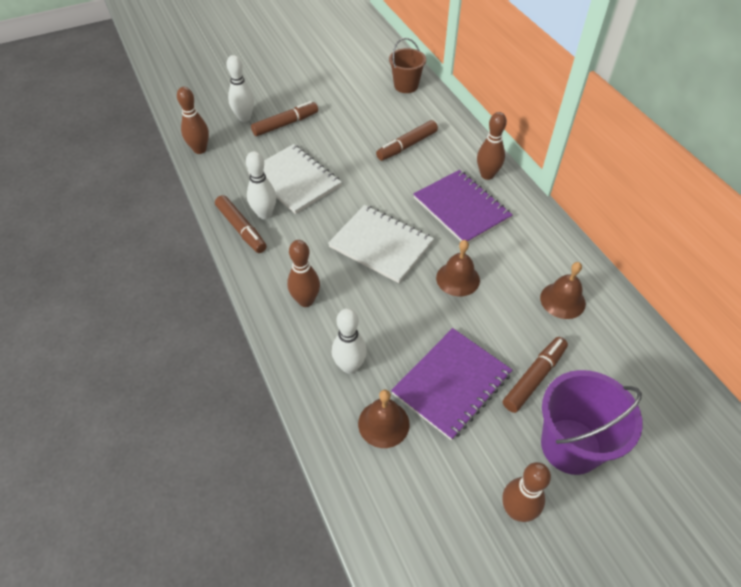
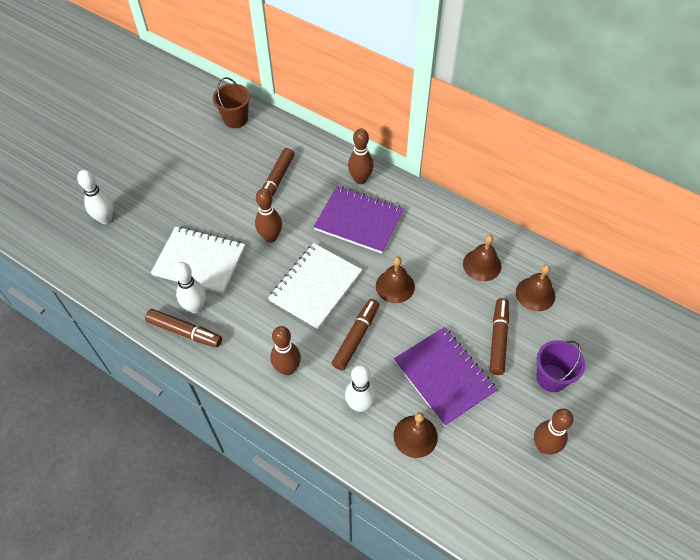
camera: 30 degrees left, 5 degrees up
(200, 149) = (86, 272): brown bowling pin -> brown bowling pin (270, 237)
(285, 124) = (150, 208): brown marker -> brown marker (356, 337)
(381, 245) = (315, 286): white notebook -> white notebook turned 60 degrees counterclockwise
(451, 384) = (444, 376): purple notebook -> purple notebook turned 45 degrees counterclockwise
(570, 446) = (551, 378): purple bucket -> purple bucket, size x0.64
(605, 354) = (535, 294): none -> brown bell

